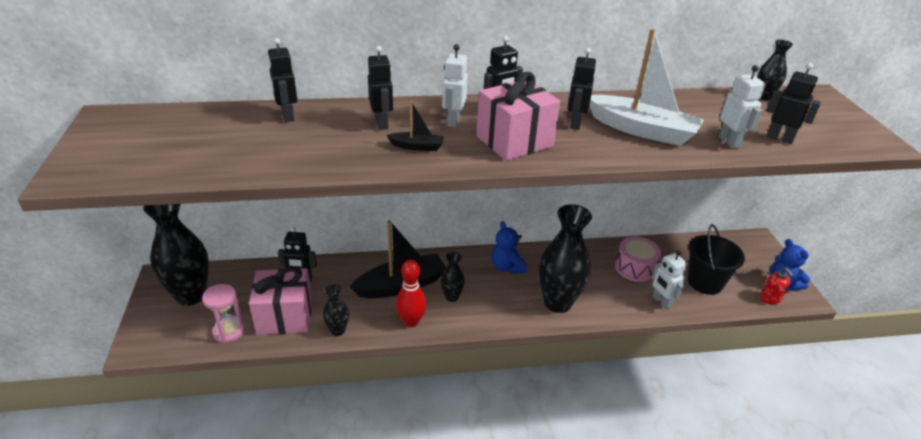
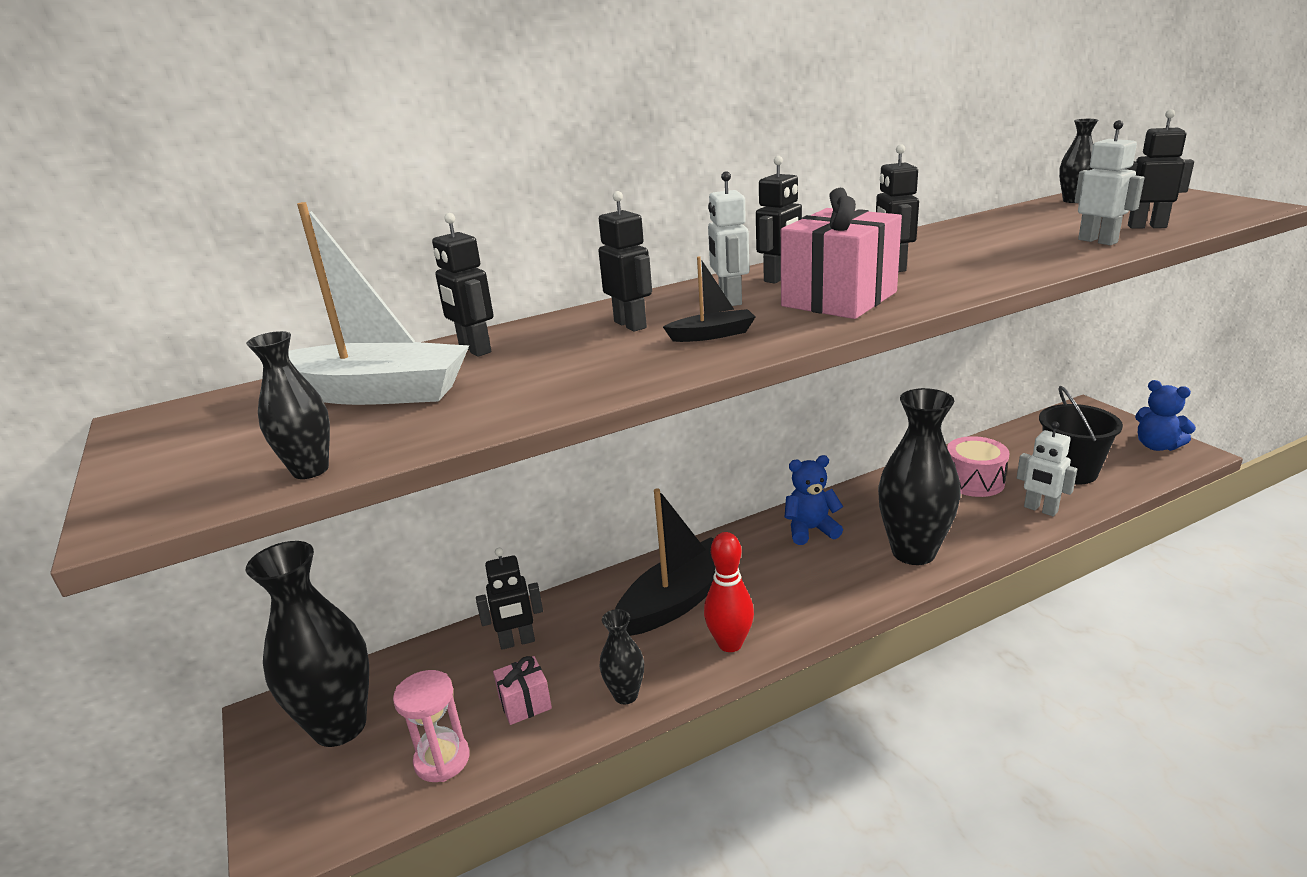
camera: 15 degrees left, 10 degrees down
(285, 316) = (525, 703): pink gift -> pink gift, size x0.50
(452, 297) = (764, 592): black vase -> black vase (310, 470)
(507, 267) = (810, 530): blue teddy bear -> blue teddy bear turned 120 degrees clockwise
(642, 130) = (982, 254): white boat -> white boat (375, 393)
(770, 299) = (1159, 466): red soap dispenser -> none

